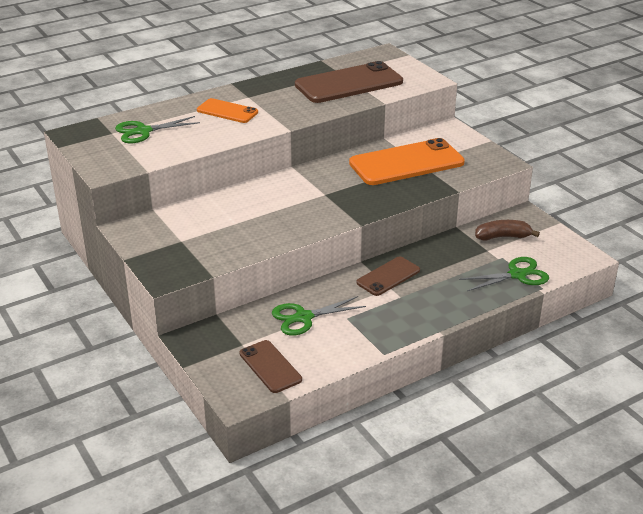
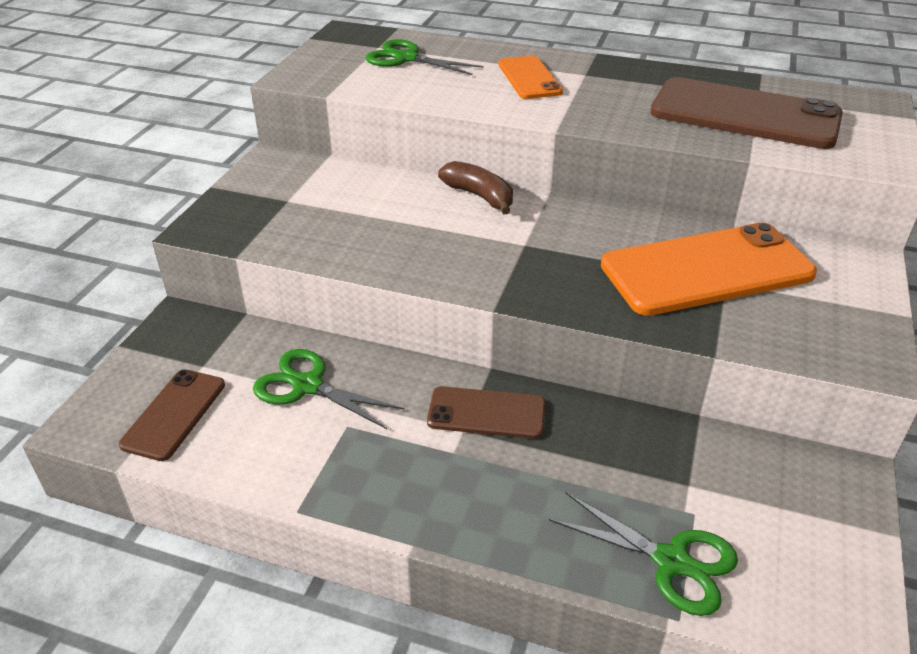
camera: 50 degrees right, 5 degrees up
(406, 163) = (706, 270): orange phone -> orange phone turned 45 degrees counterclockwise
(502, 237) = (748, 483): brown banana -> brown banana (479, 196)

